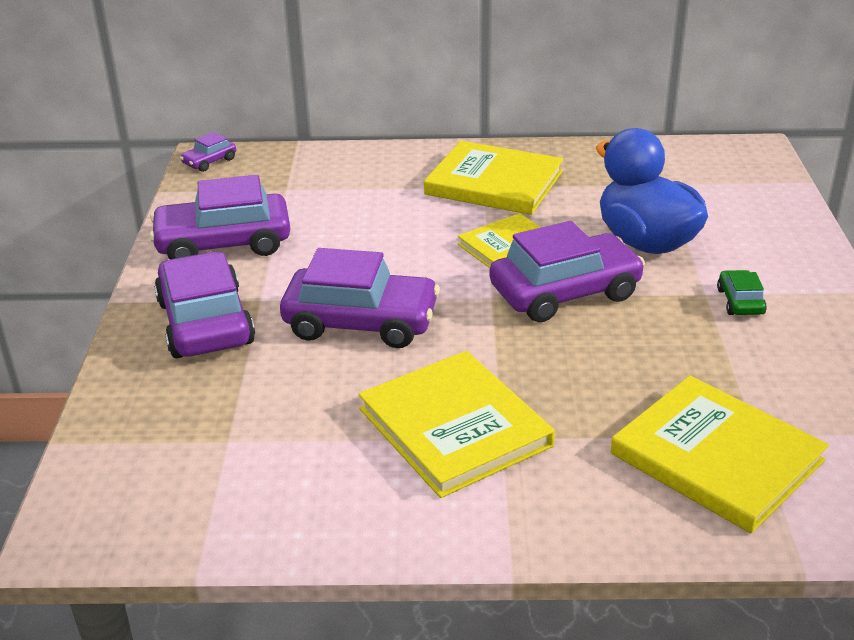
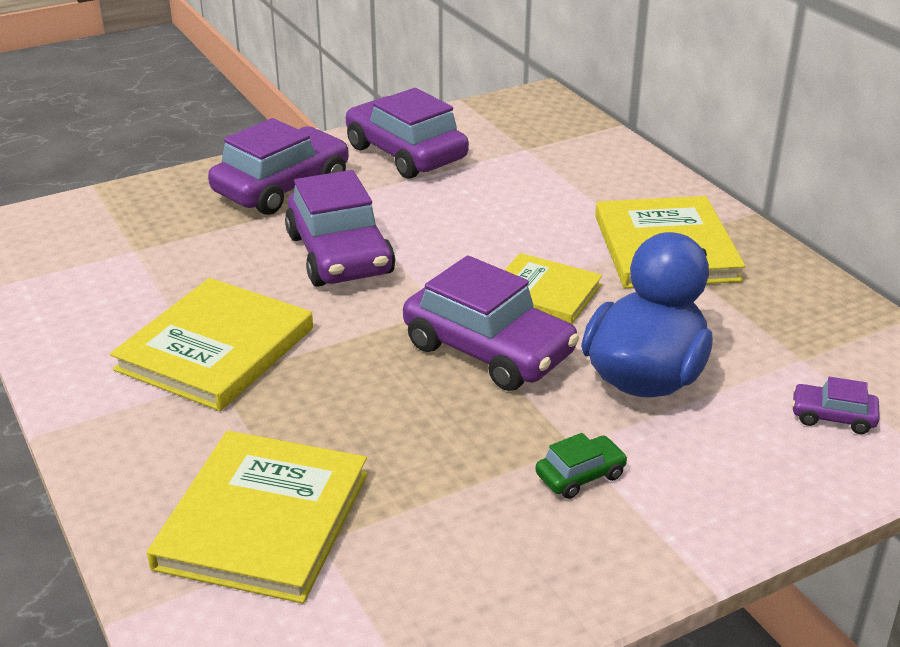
camera: 60 degrees right, 0 degrees up
(209, 161) = (533, 101): purple car -> purple car (832, 417)

